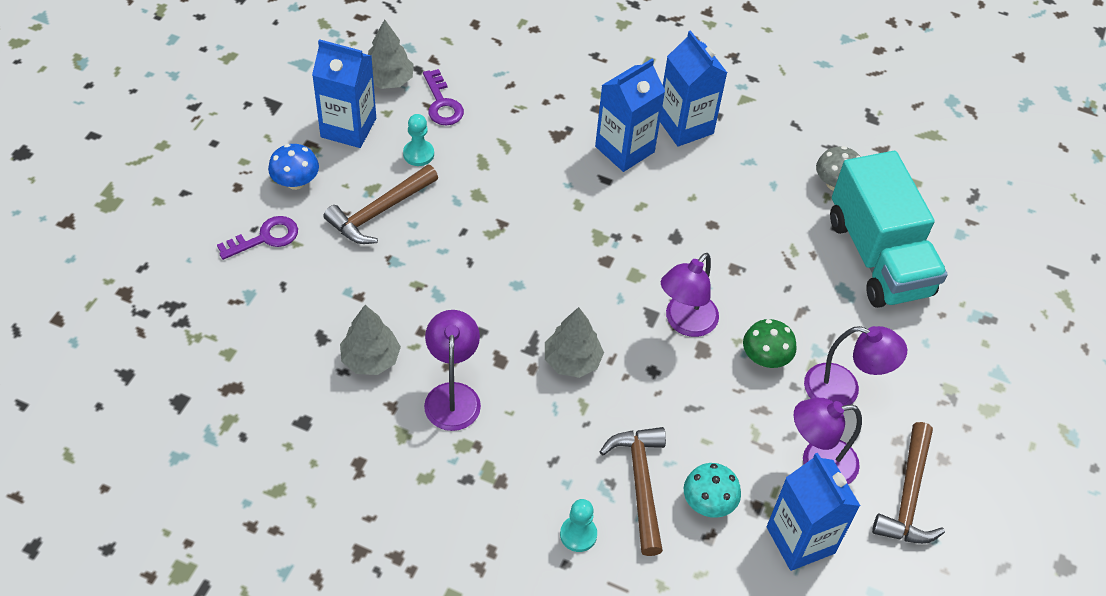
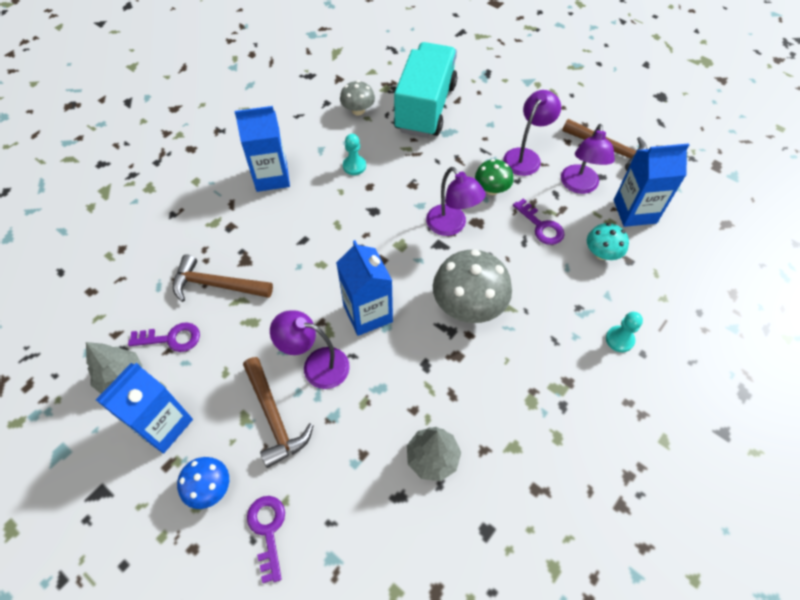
camera: 70 degrees left, 5 degrees up
(418, 154) = (221, 370): turquoise pawn -> turquoise pawn (354, 166)
(452, 395) = (483, 399): purple lamp -> purple lamp (316, 365)
(572, 361) = (468, 305): grey tree -> grey mushroom
(624, 149) = (278, 220): blue carton -> blue carton (368, 313)
(640, 483) = (582, 289): brown hammer -> brown hammer (216, 285)
(726, 424) = (541, 226): none -> purple key
(878, 256) = (425, 107): turquoise truck -> turquoise truck turned 75 degrees counterclockwise

